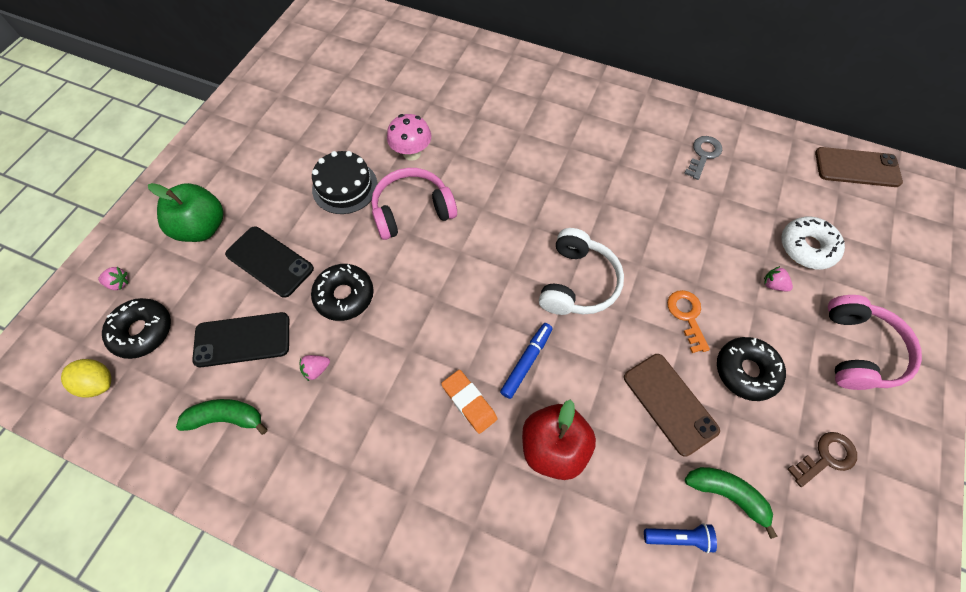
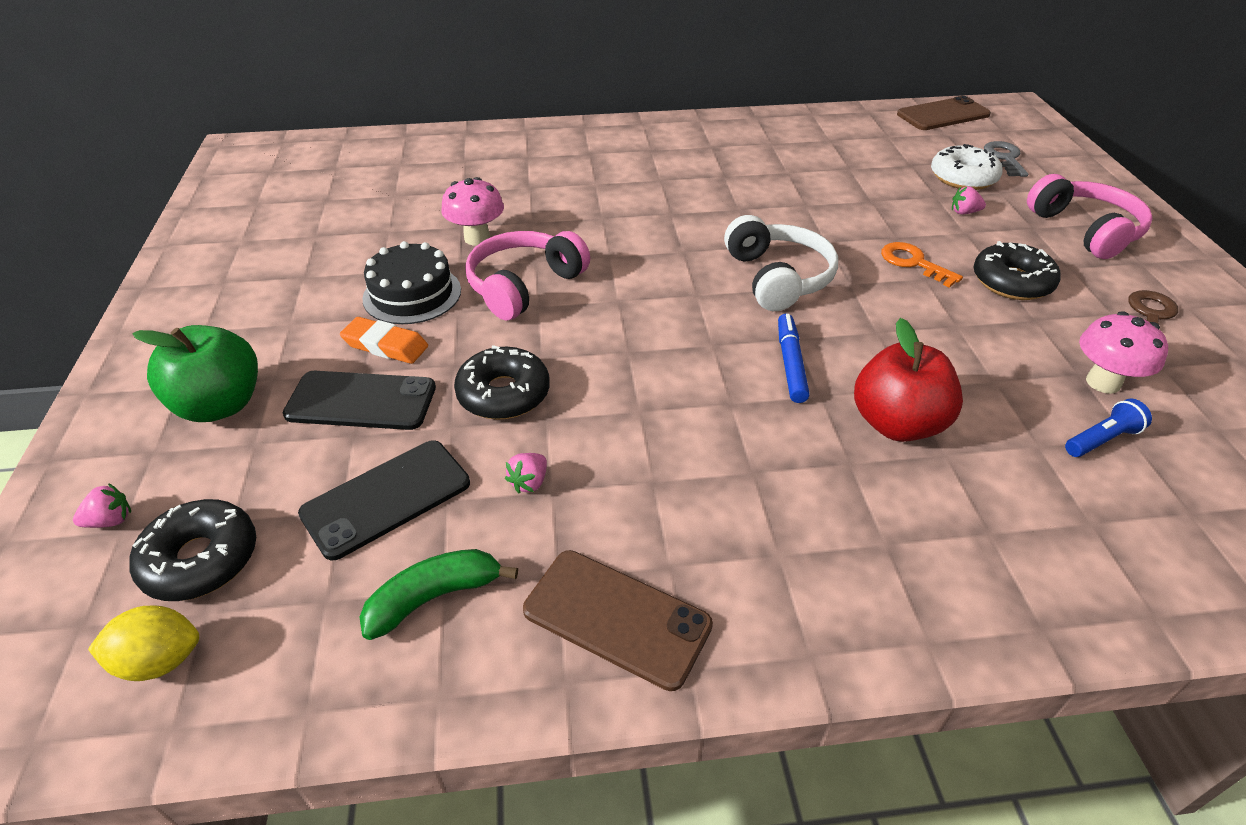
camera: 30 degrees left, 20 degrees down
(469, 402) = (761, 427): orange eraser -> orange eraser (385, 345)
(670, 403) = (972, 335): brown phone -> brown phone (617, 618)
(703, 155) = (801, 146): grey key -> grey key (1005, 158)
(726, 494) = (1103, 382): green banana -> pink mushroom

